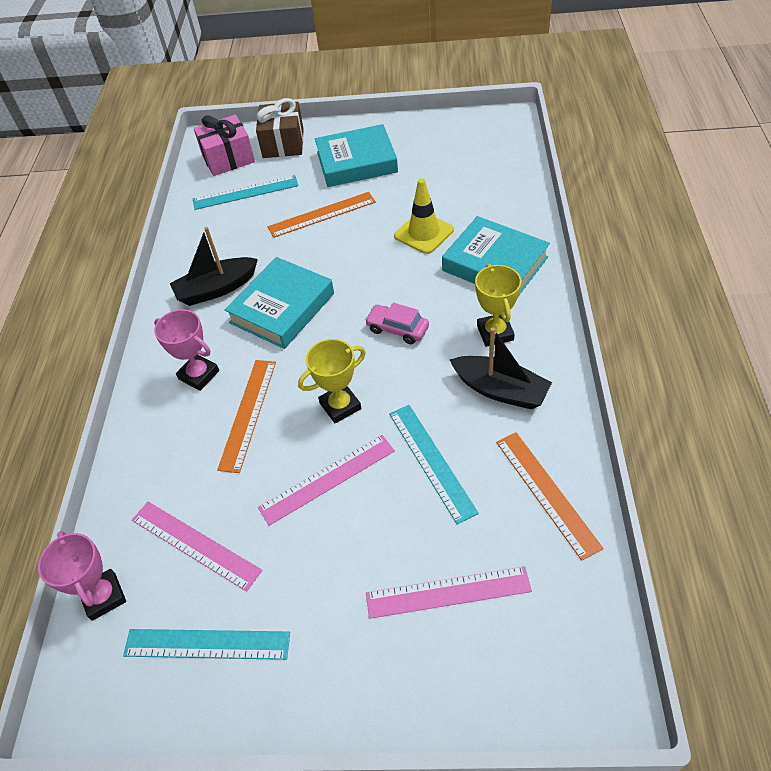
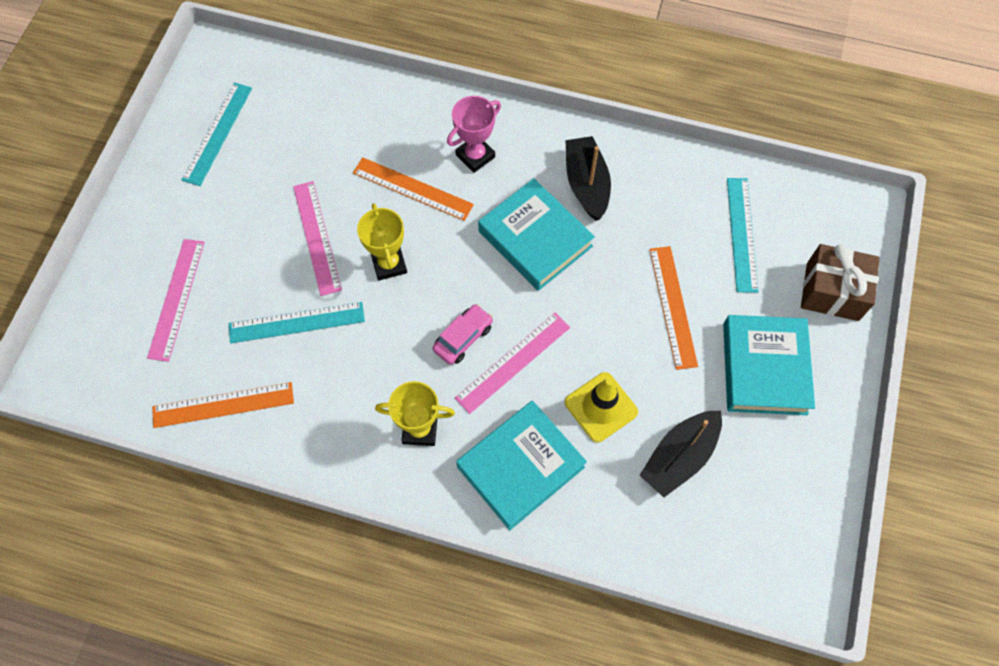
camera: 100 degrees right, 15 degrees up
(104, 596) = (286, 73): pink trophy -> none
(195, 545) = (300, 134): pink ruler -> pink ruler (513, 362)
(228, 158) = (817, 225): pink gift -> none
(500, 390) = (346, 407): black boat -> black boat (679, 457)

